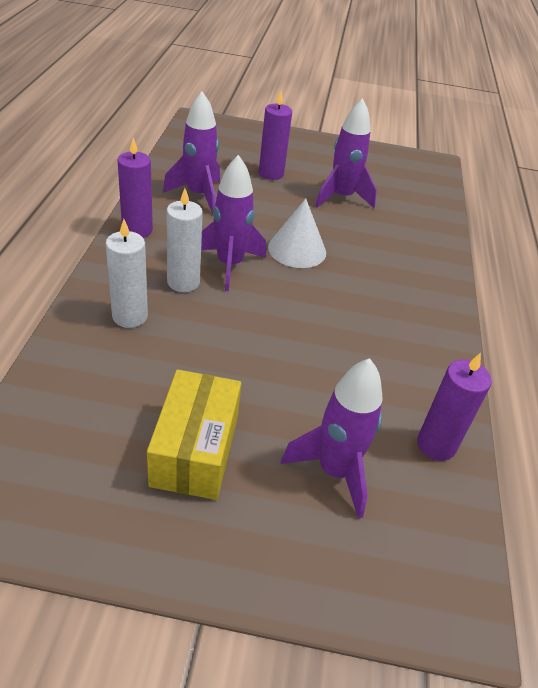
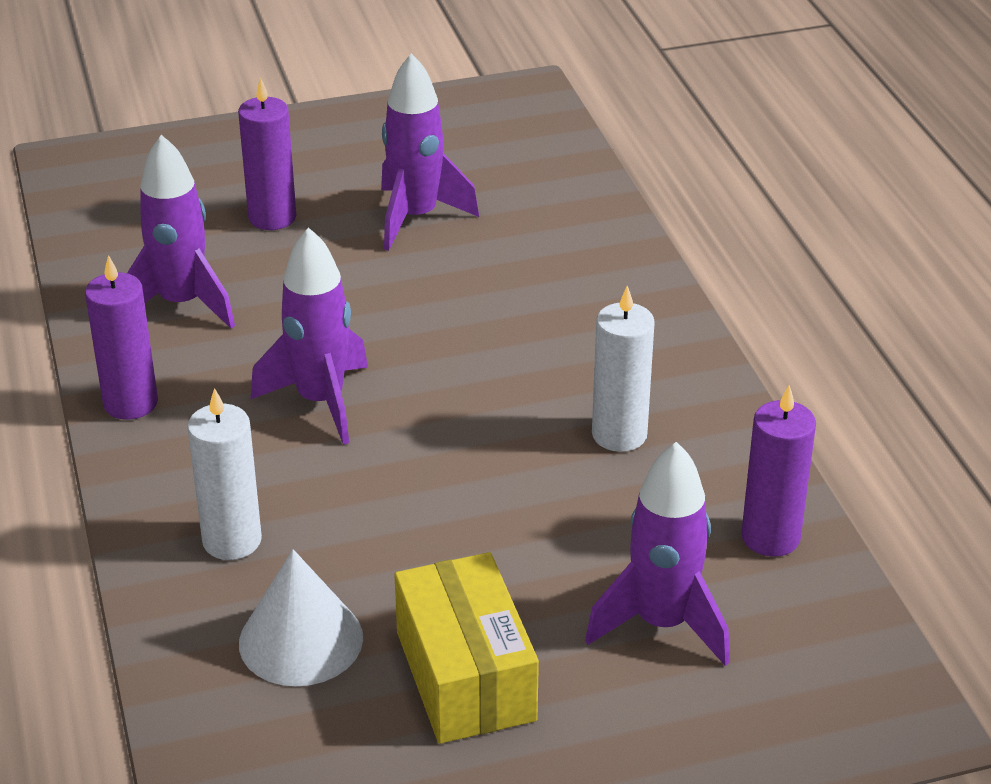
camera: 20 degrees left, 5 degrees down
(183, 282) = (271, 457): white candle -> white candle (619, 434)
(297, 249) = (406, 335): white cone -> white cone (301, 640)

